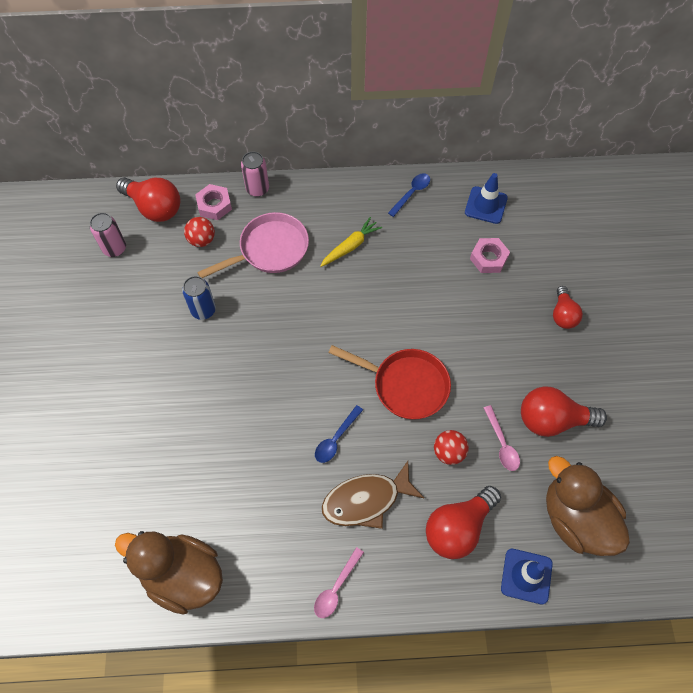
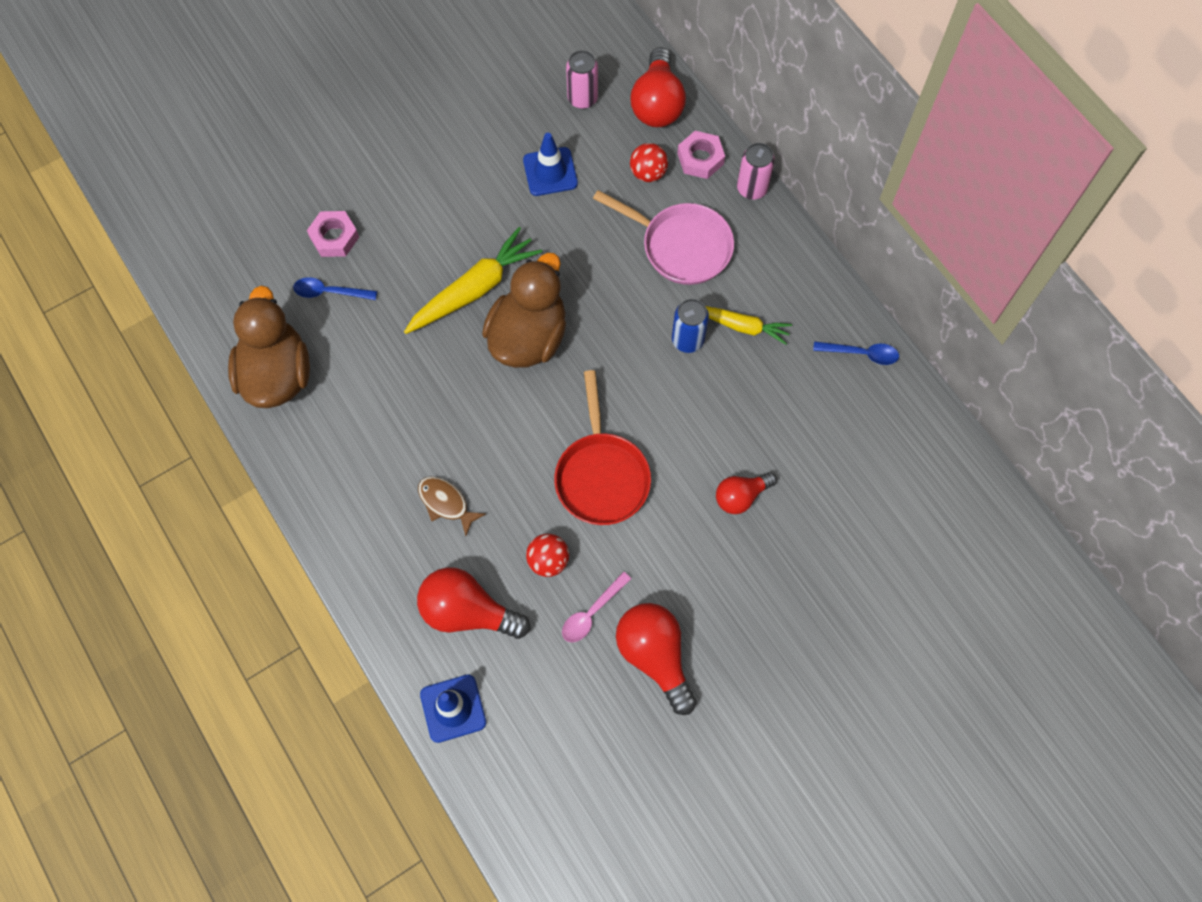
camera: 60 degrees right, 5 degrees up
(203, 310) = (564, 225): blue can -> blue can (687, 340)
(211, 394) = (474, 289): none -> yellow carrot
(336, 439) = (496, 437): blue spoon -> blue spoon (329, 292)
(336, 588) = (339, 522): pink spoon -> none
(366, 500) = (446, 503): brown fish -> brown fish, size x0.61
(486, 205) = (903, 446): blue traffic cone -> blue traffic cone (550, 172)
(488, 258) = (827, 485): pink nut -> pink nut (334, 237)
(563, 314) = (804, 607): red light bulb -> red light bulb (741, 496)
(576, 519) = (548, 734): brown duck -> brown duck (528, 337)

